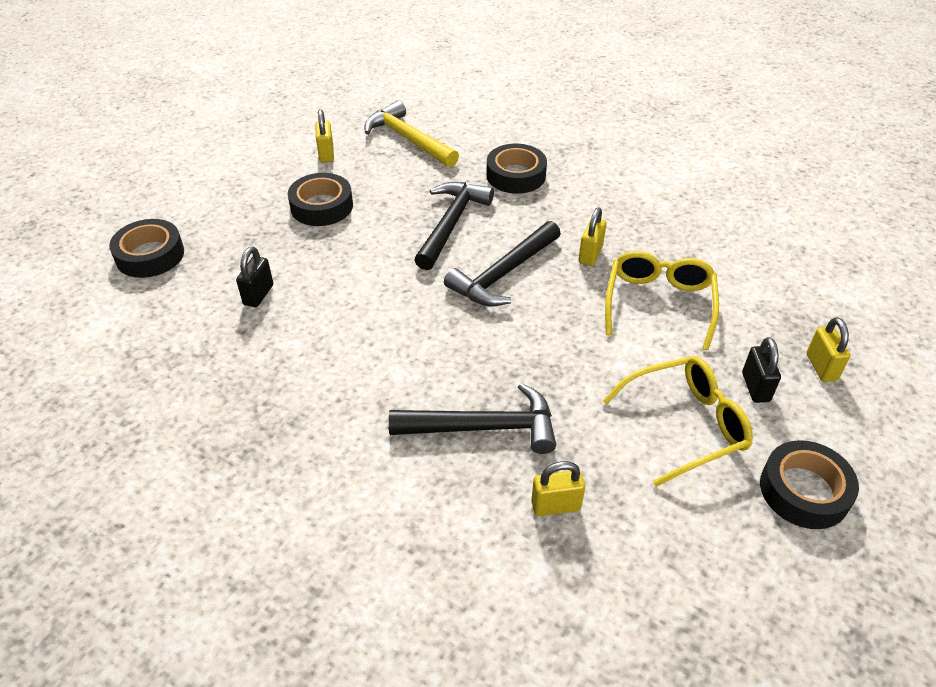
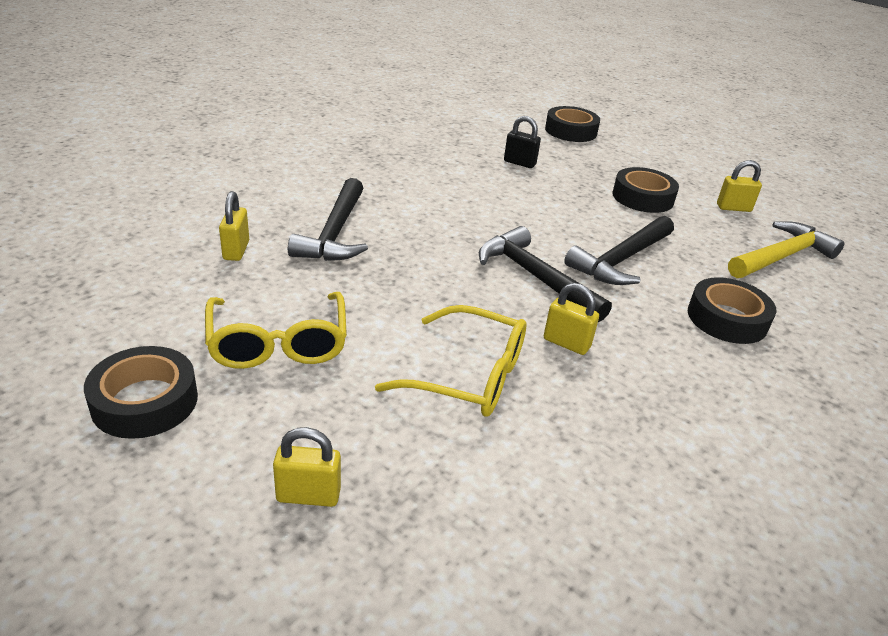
camera: 95 degrees right, 10 degrees down
(451, 224) = (621, 260): black hammer -> black hammer turned 105 degrees clockwise
(755, 387) = (303, 415): black padlock -> none

